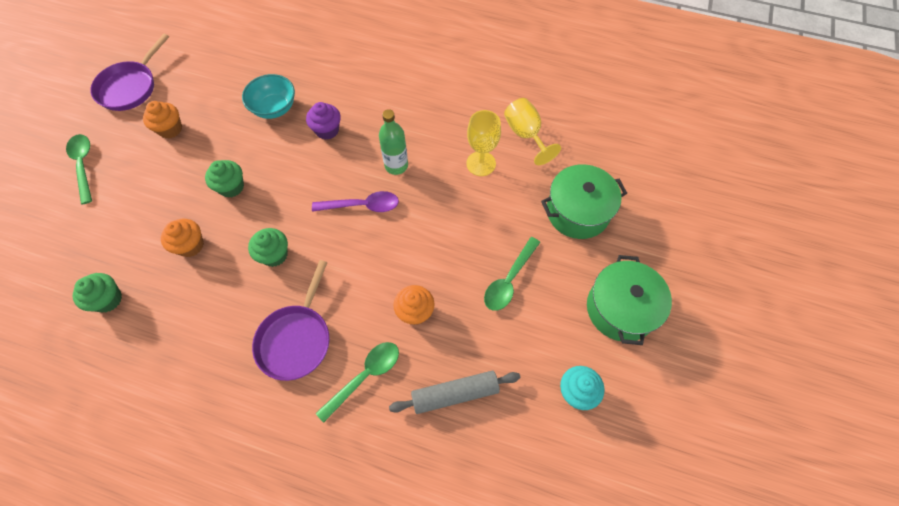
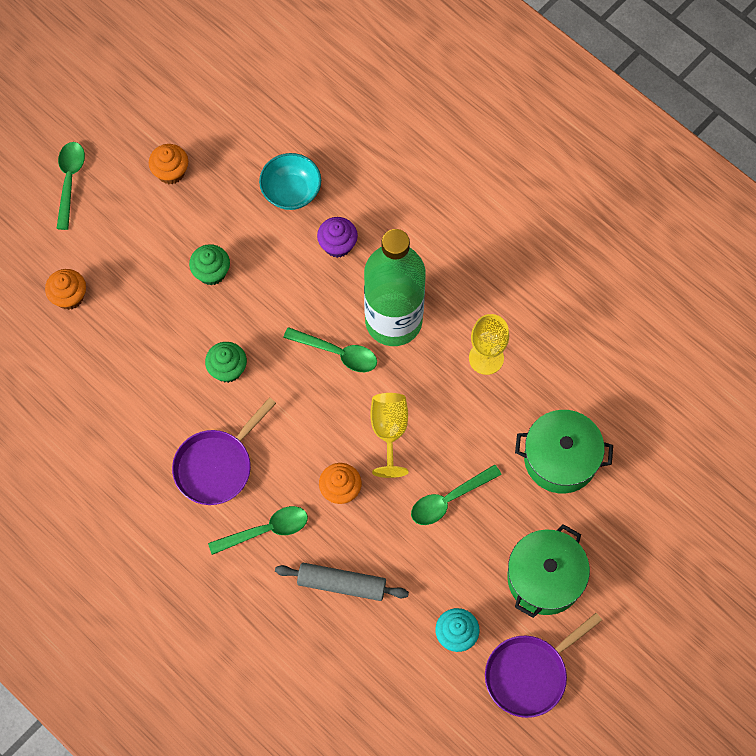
camera: 25 degrees right, 5 degrees up
(108, 299) = (55, 347): green cupcake -> none
(130, 87) = (144, 97): purple pan -> purple pan (530, 674)
(190, 245) = (149, 322): orange cupcake -> orange cupcake (69, 297)
(362, 206) = (337, 353): purple spoon -> green spoon
(396, 165) = (393, 321): green bottle -> green bottle, size x2.06
(525, 134) = (554, 344): yellow goblet -> yellow goblet (389, 431)

